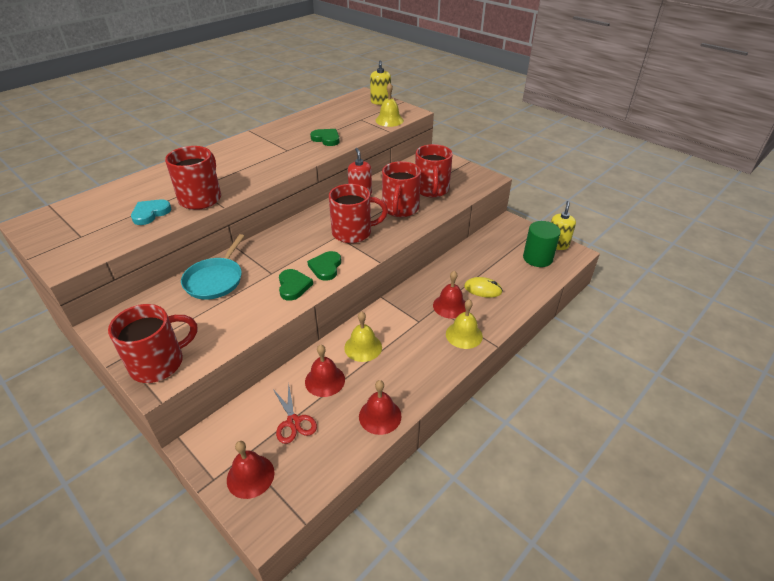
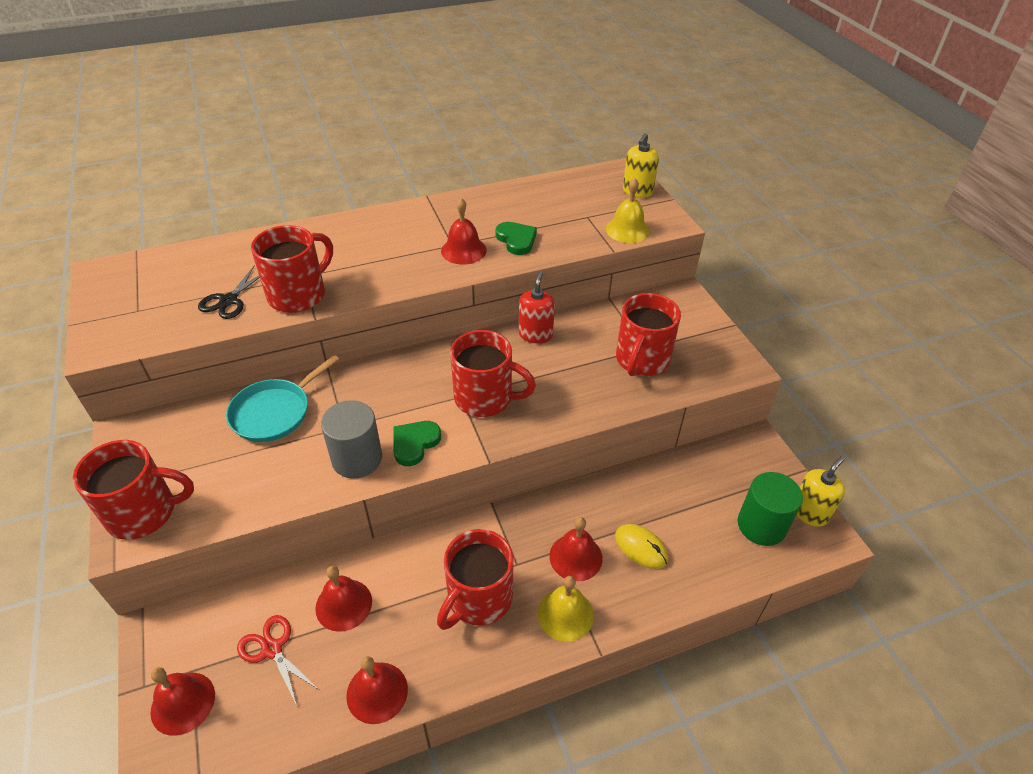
camera: 25 degrees right, 5 degrees up
(150, 213) = (229, 300): turquoise heart -> black scissors
(293, 286) = (357, 459): green heart -> grey cylinder
(293, 422) = (272, 649): red scissors -> red scissors turned 135 degrees clockwise
(296, 151) = (463, 250): none -> red bell
(363, 347) = (420, 574): yellow bell -> none
(400, 209) = (574, 379): red mug -> red mug (478, 599)

